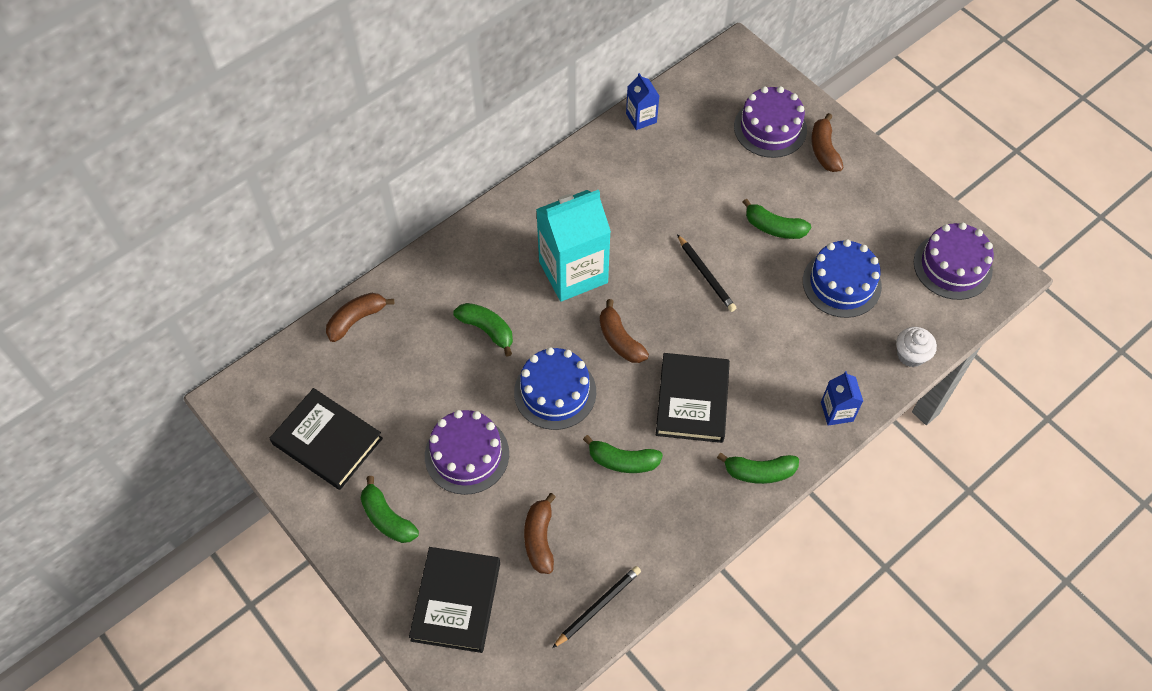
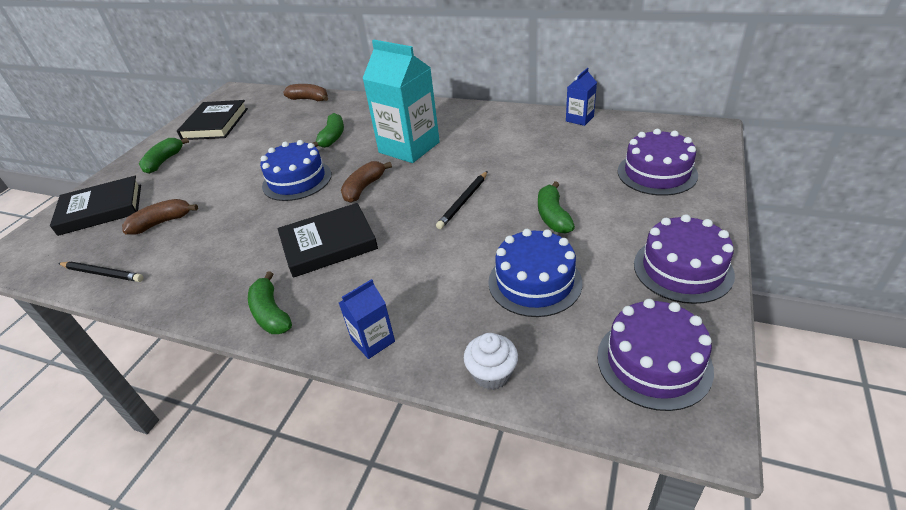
camera: 65 degrees right, 20 degrees down
(467, 454) = (225, 168): purple cake -> purple cake (682, 269)
(622, 461) = (248, 232): green banana -> none
(824, 150) = (677, 209): brown banana -> none

